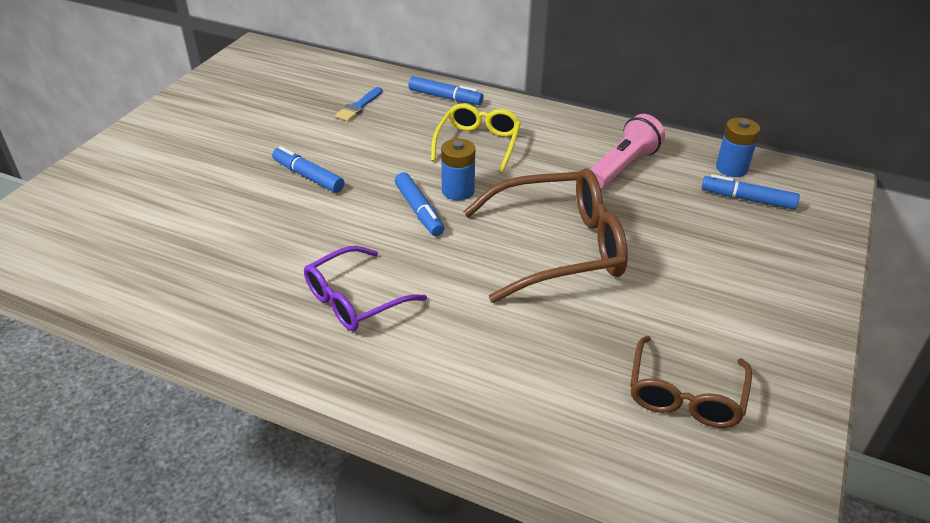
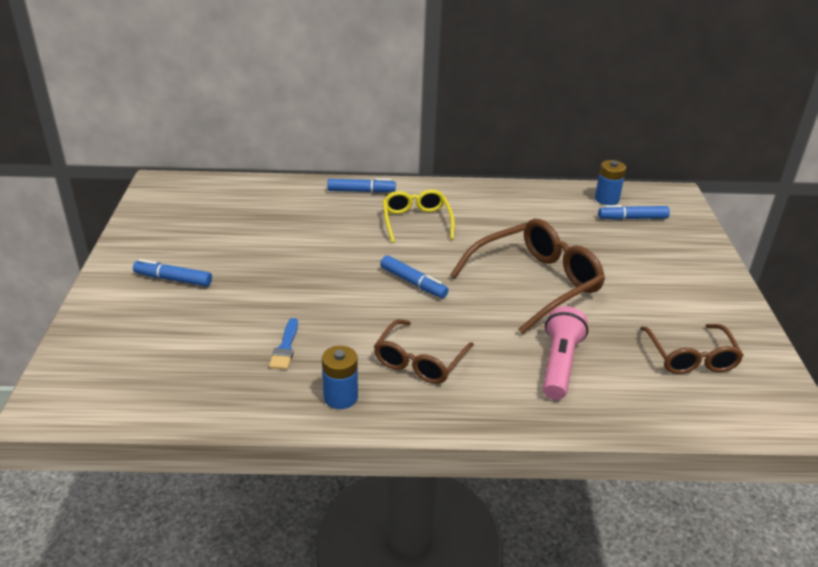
camera: 25 degrees left, 5 degrees down
(308, 176) = (301, 278): blue marker -> blue marker (173, 279)
(354, 300) = (419, 361): purple glasses -> brown glasses
(358, 106) = (295, 213): blue brush -> blue brush (285, 347)
(458, 191) = (430, 260): blue battery -> blue battery (340, 397)
(623, 167) = (534, 215): pink flashlight -> pink flashlight (559, 364)

